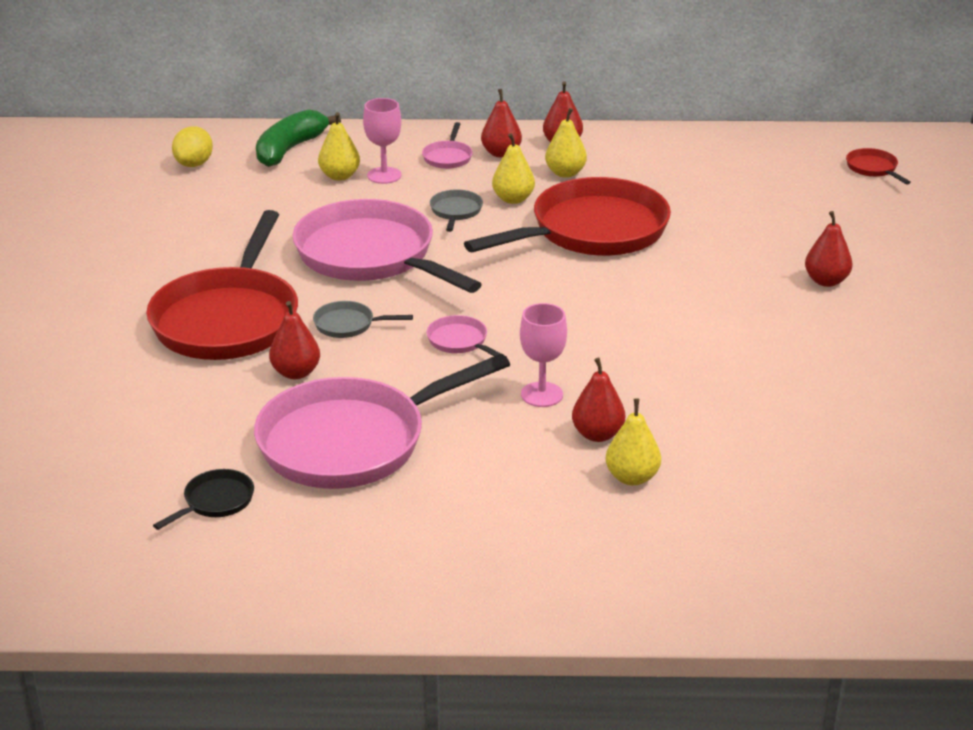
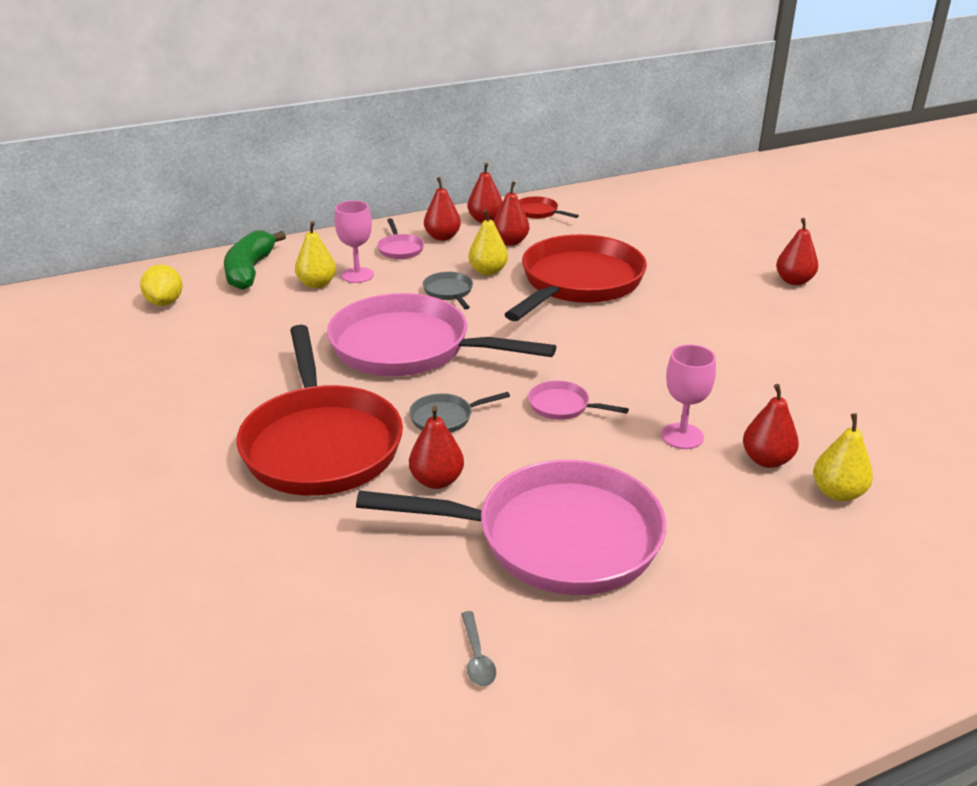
camera: 25 degrees left, 0 degrees up
(215, 501) = (477, 657): black pan -> grey spoon
(351, 441) = (556, 538): pink pan -> pink pan turned 120 degrees counterclockwise
(565, 173) = (510, 242): yellow pear -> red pear
(873, 168) = (732, 193): red pan -> red pan (539, 212)

